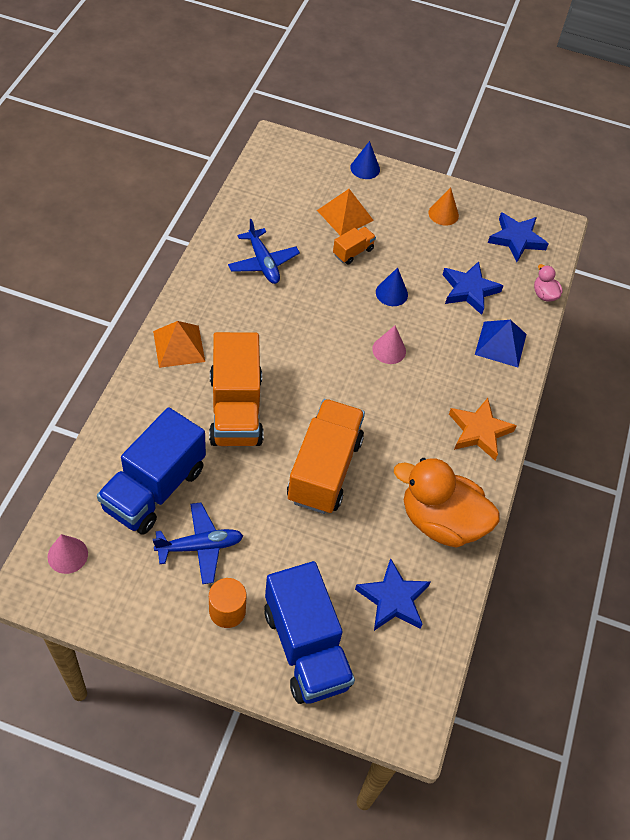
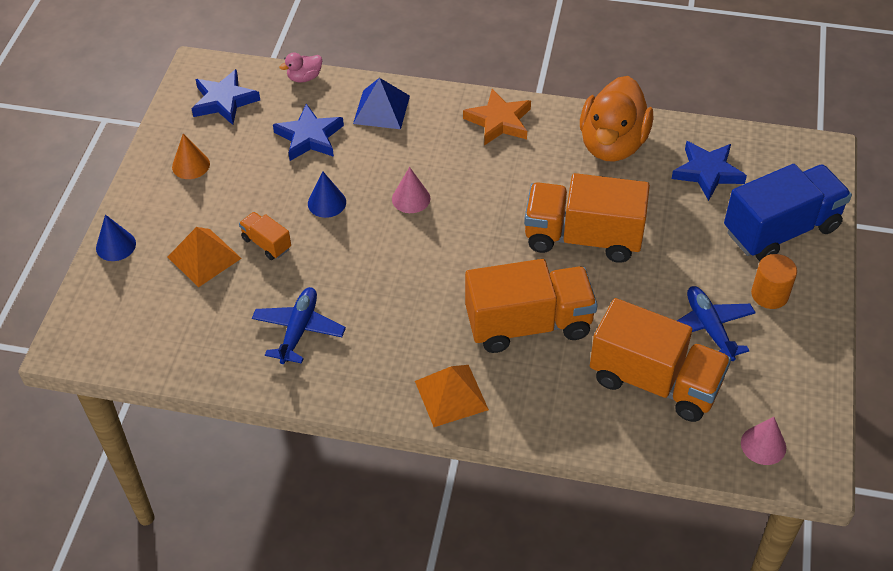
camera: 90 degrees left, 5 degrees down
(154, 489) = (655, 381): blue truck -> orange truck
(263, 263) = (299, 330): blue plane -> blue plane turned 45 degrees counterclockwise

